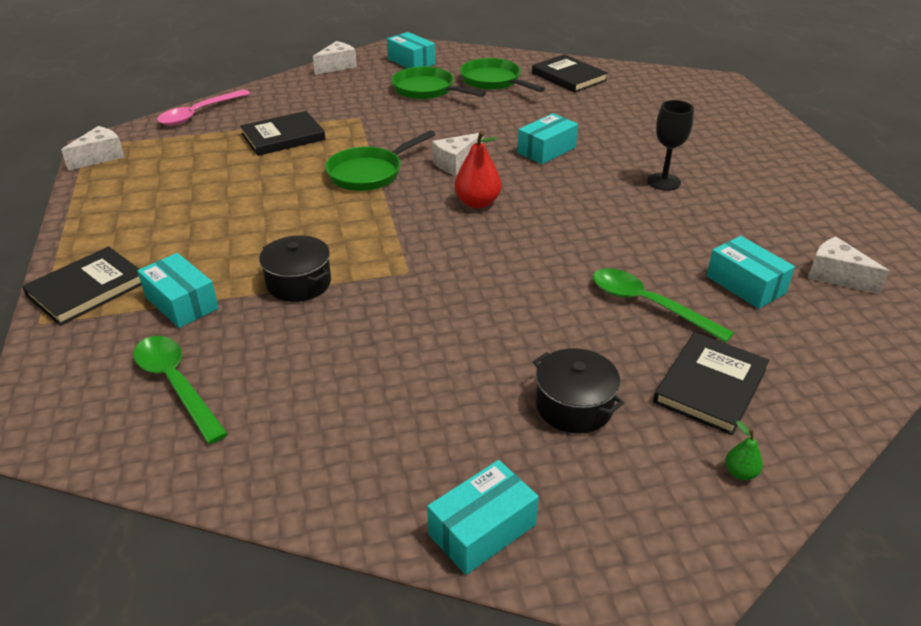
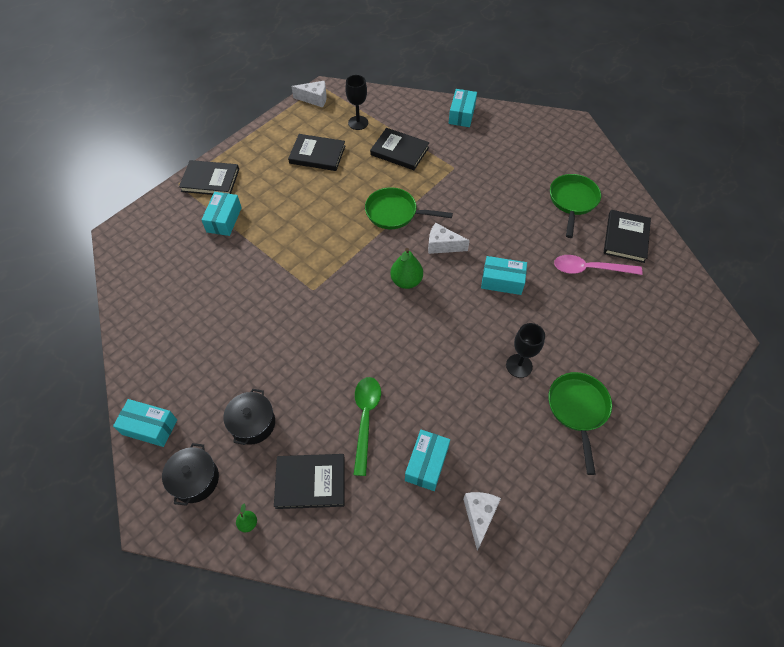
camera: 55 degrees right, 20 degrees up
(176, 384) = (170, 259): green spoon -> none
(194, 144) = (358, 123): none -> black goblet
(194, 188) = (317, 154): none -> black book
(199, 113) = (391, 100): pink spoon -> pink spoon (589, 269)
(299, 283) = (270, 252): black pot -> black pot (195, 479)
(337, 66) = (509, 115): white cheese -> none
(411, 61) = (555, 144): turquoise box -> turquoise box (462, 114)
(427, 90) = (523, 176): green pan -> green pan (578, 409)
(477, 203) = (406, 281): red pear -> green pear

